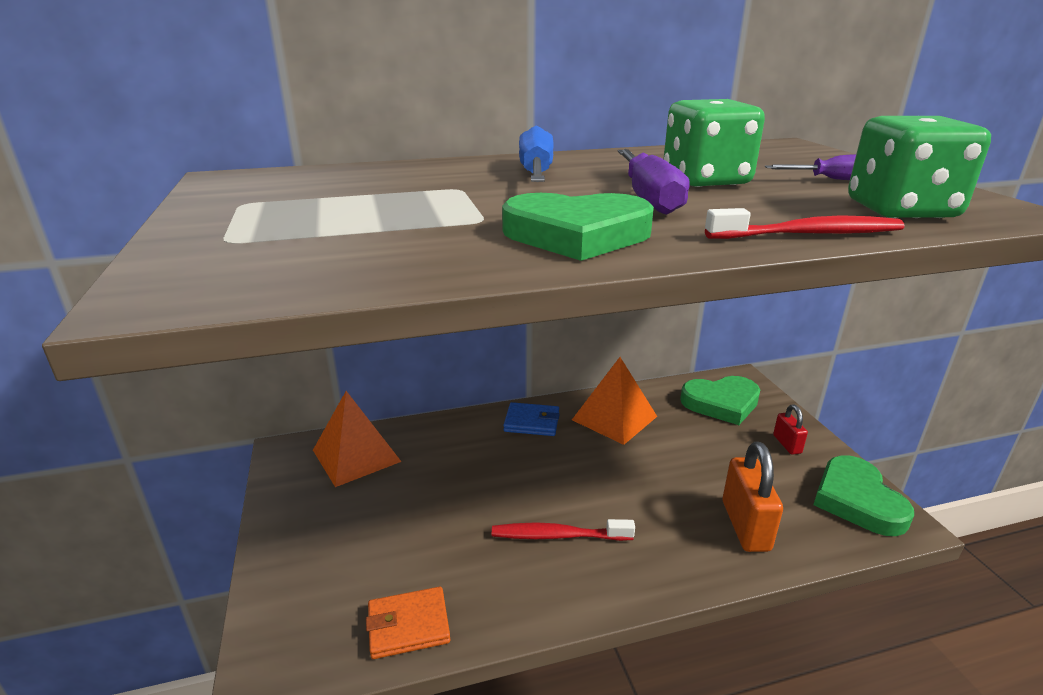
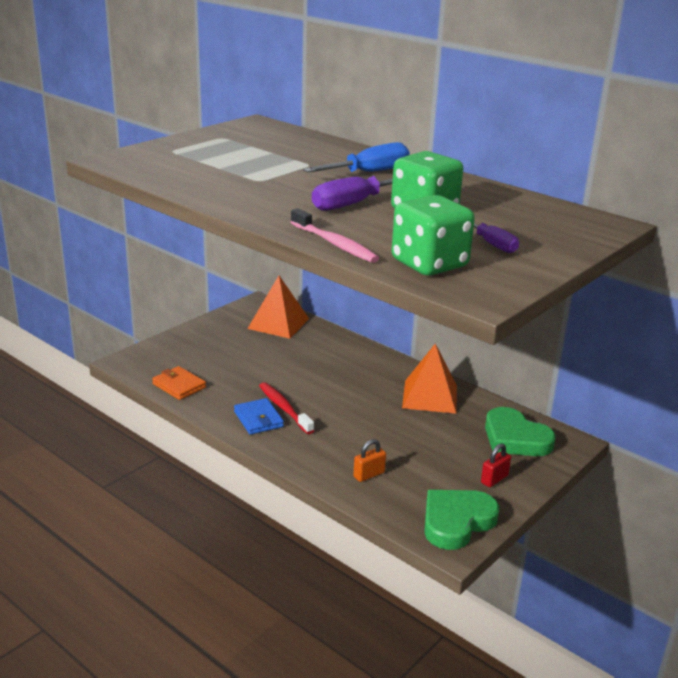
camera: 55 degrees right, 0 degrees up
(532, 422) = (382, 367): blue wallet -> blue wallet (258, 419)
(577, 235) = (262, 200): green heart -> none
(745, 525) = (369, 475): orange padlock -> orange padlock, size x0.55
(808, 234) = (335, 244): red toothbrush -> pink toothbrush

